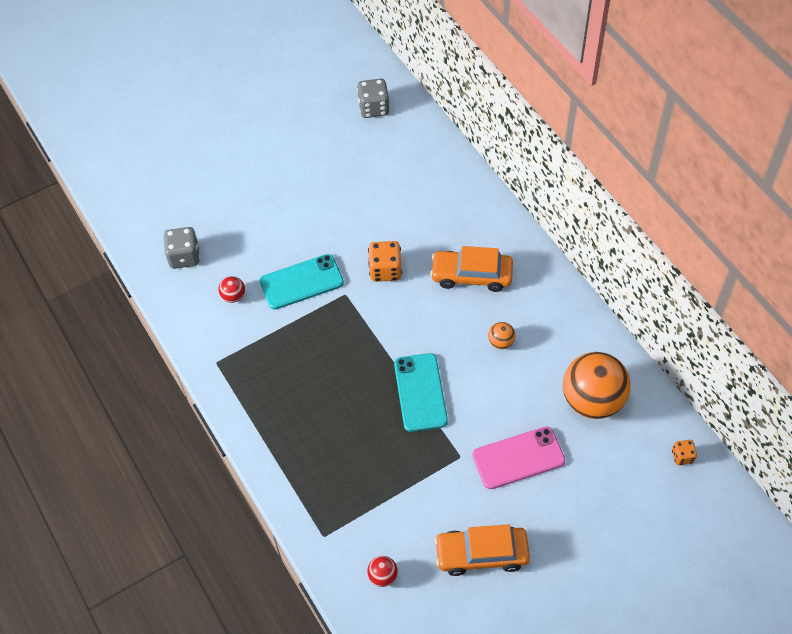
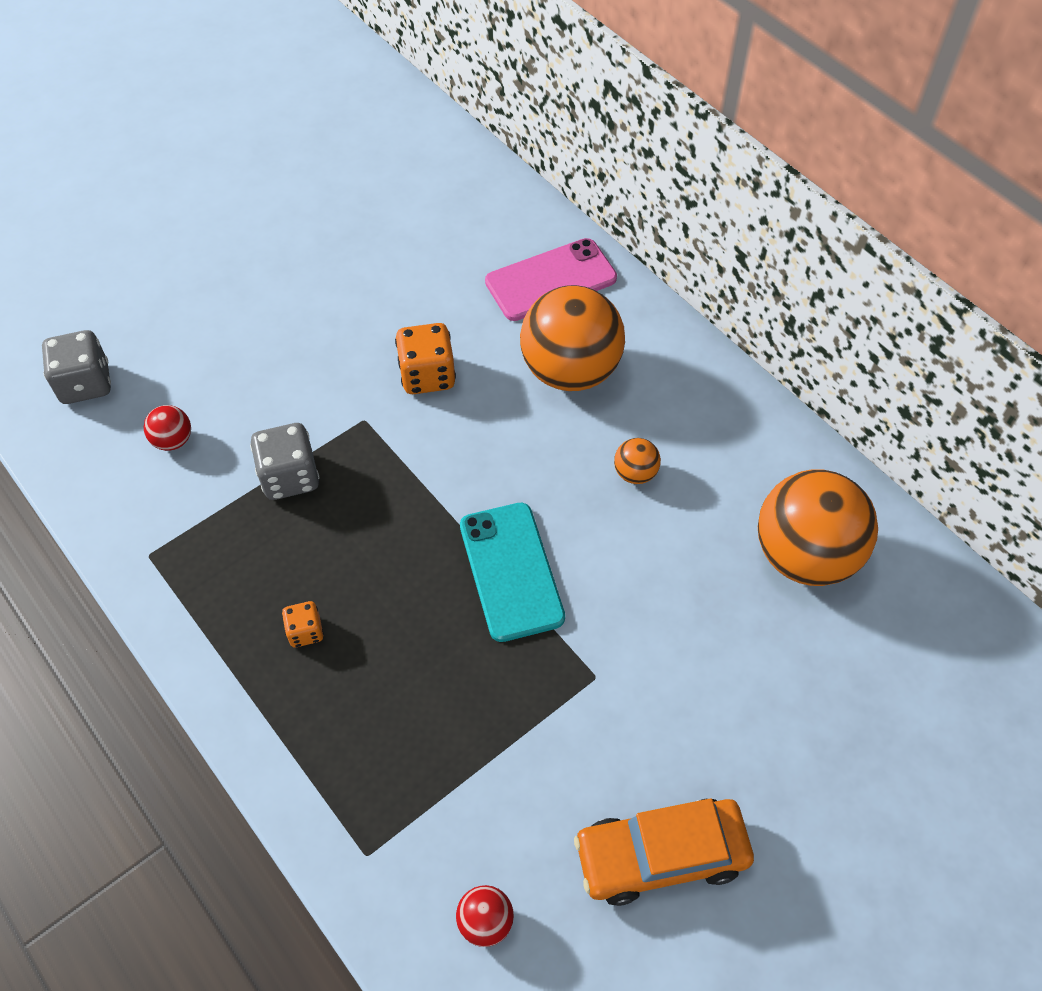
camera: 10 degrees left, 0 degrees up
(301, 282) = (288, 407): turquoise phone -> none
(373, 108) = (381, 136): grey dice -> grey dice (290, 477)
(471, 275) = (570, 370): orange car -> orange ball
(518, 458) = (697, 668): pink phone -> pink phone (551, 280)
(682, 456) = (974, 635): orange dice -> orange dice (305, 631)

